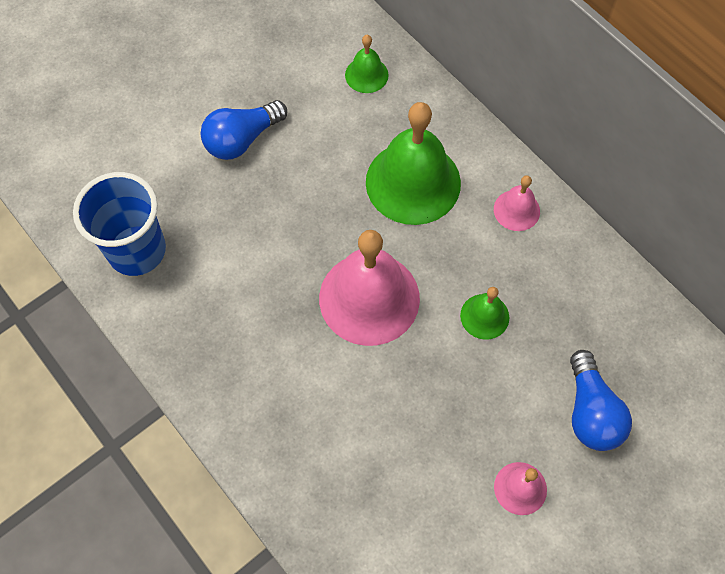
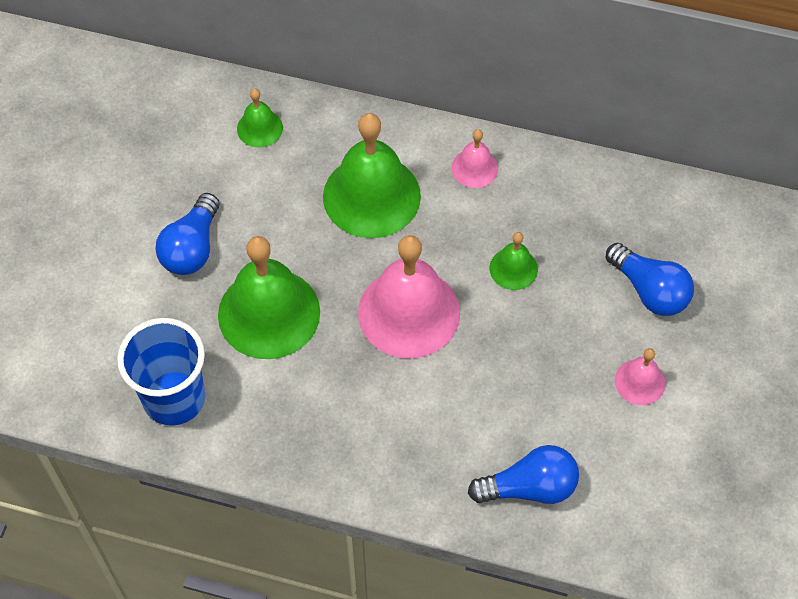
camera: 35 degrees left, 5 degrees down
(259, 228) = (269, 313): none -> green bell
(354, 515) = (529, 487): none -> blue light bulb

